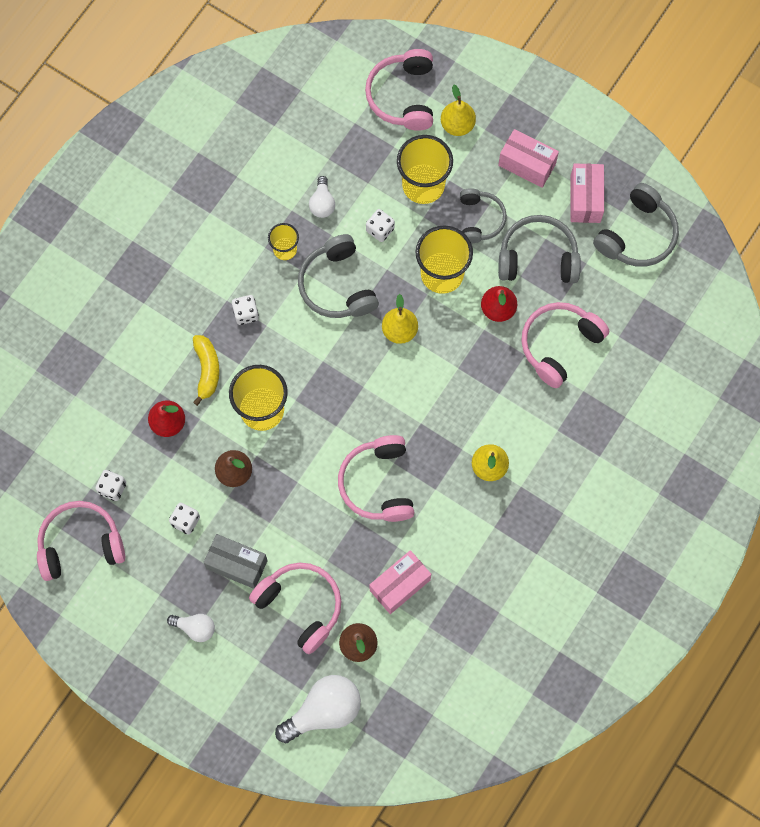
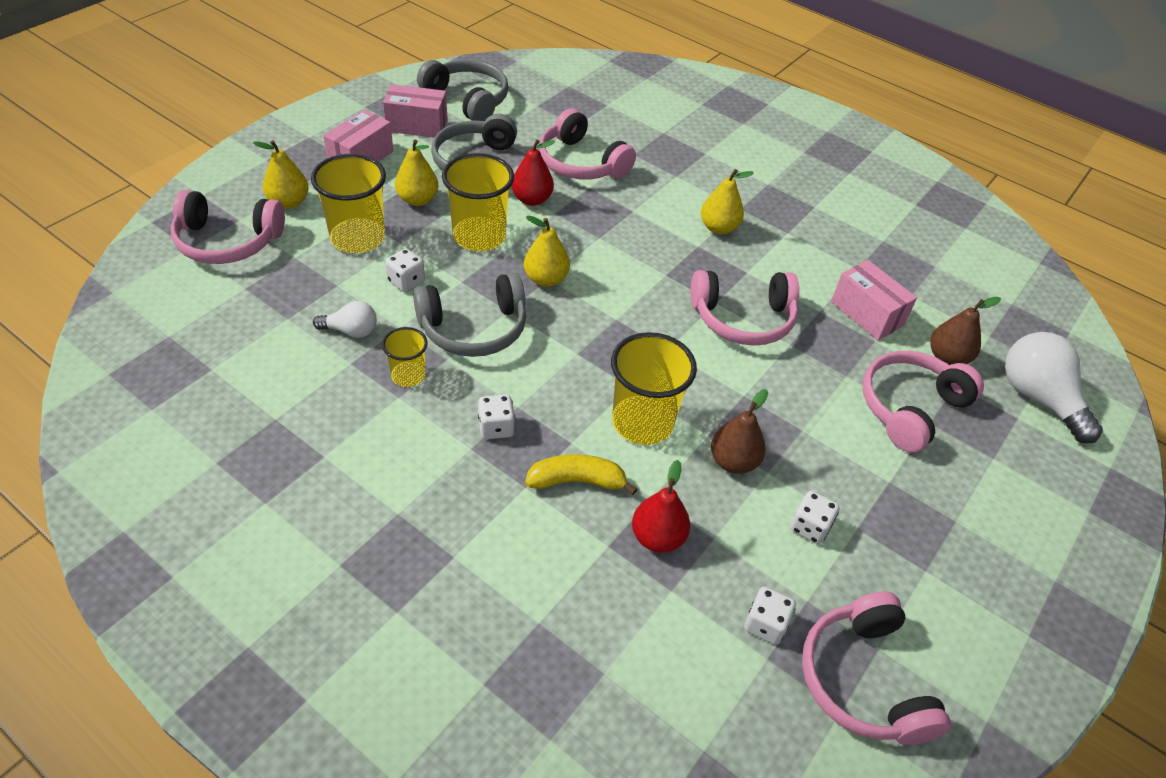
camera: 90 degrees left, 25 degrees down
(195, 628) = (966, 528): white light bulb -> none
(236, 564) = (866, 471): grey box -> none
(480, 219) = (417, 199): grey headphones -> yellow pear

